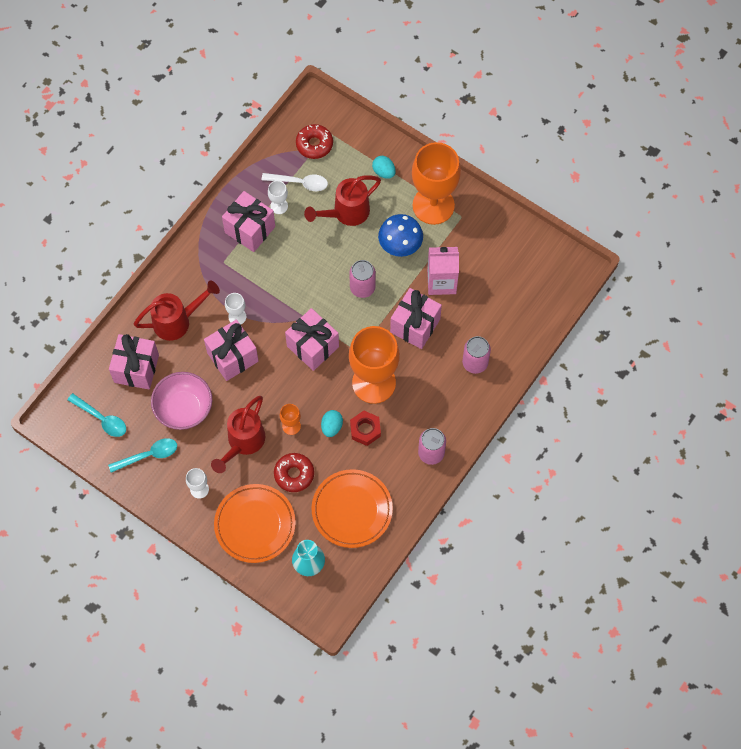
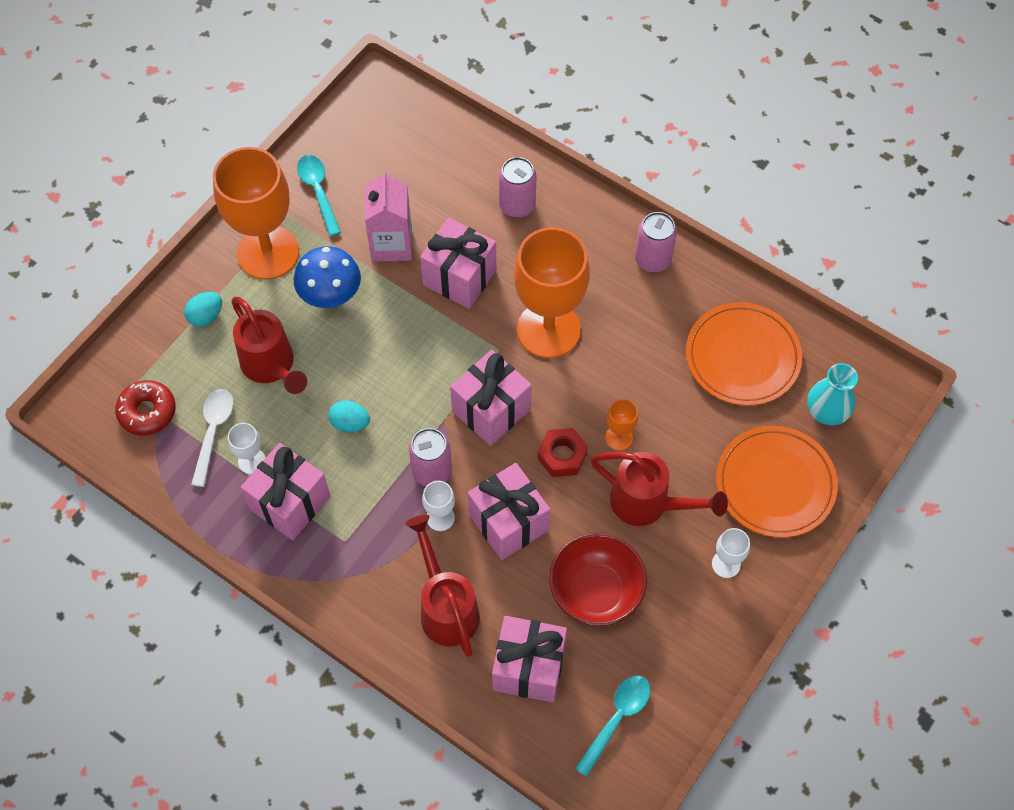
camera: 90 degrees left, 5 degrees down
(148, 455) = (675, 642): turquoise spoon -> turquoise spoon (318, 192)
(184, 408) = (595, 591): pink bowl -> red bowl
(294, 474) = (694, 433): red donut -> none
(331, 427) = (618, 384): turquoise egg -> turquoise egg (350, 423)
(362, 288) = (397, 344): pink can -> pink can (432, 471)
(365, 430) = (621, 340): red nut -> red nut (562, 456)

